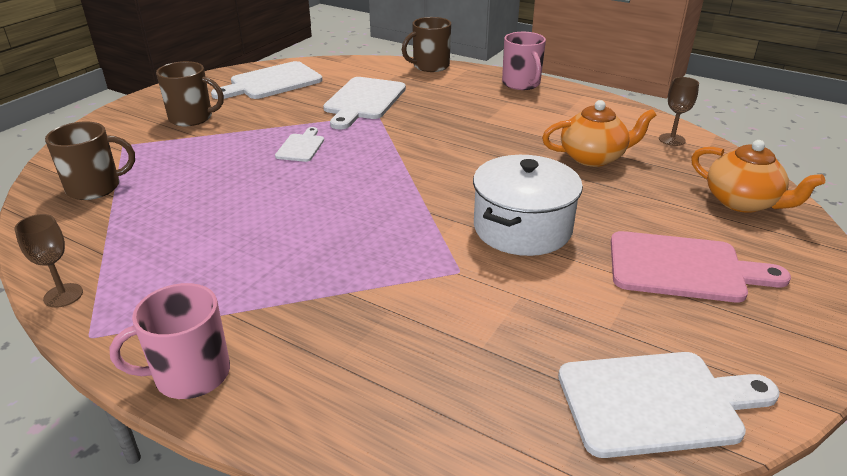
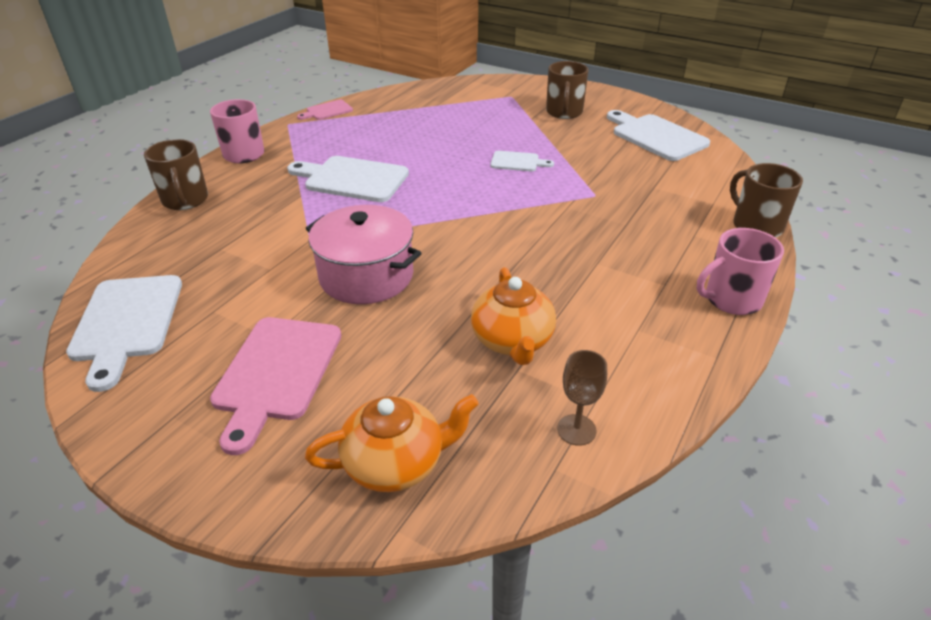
camera: 90 degrees right, 5 degrees up
(63, 295) = (327, 111): brown goblet -> pink cutting board
(95, 187) = (447, 98): brown mug -> brown mug (185, 200)
(363, 101) = (628, 186): white cutting board -> white cutting board (352, 179)
(522, 228) = (366, 276): white pot -> pink pot
(742, 202) = (396, 463): orange teapot -> orange teapot turned 150 degrees counterclockwise

